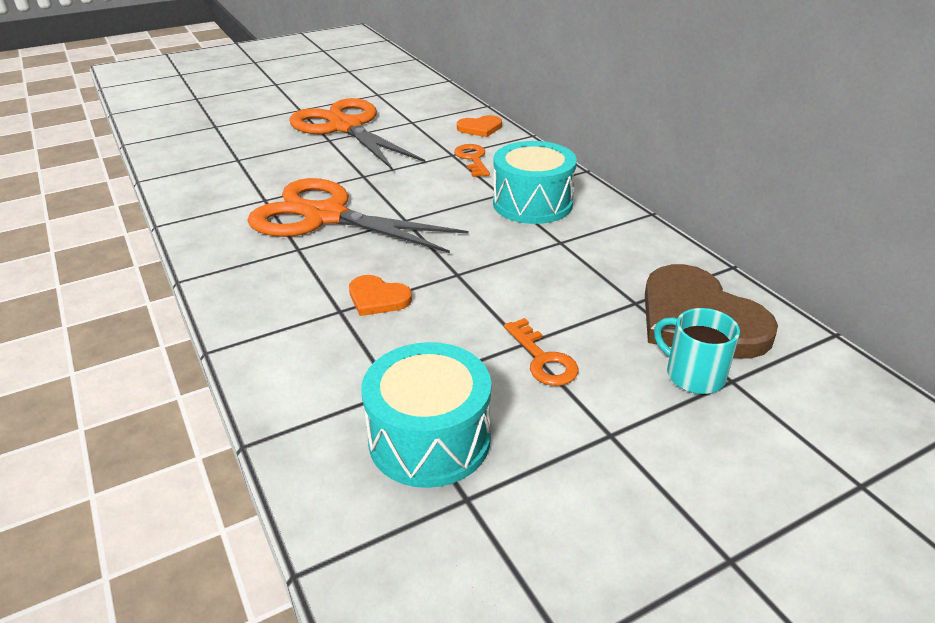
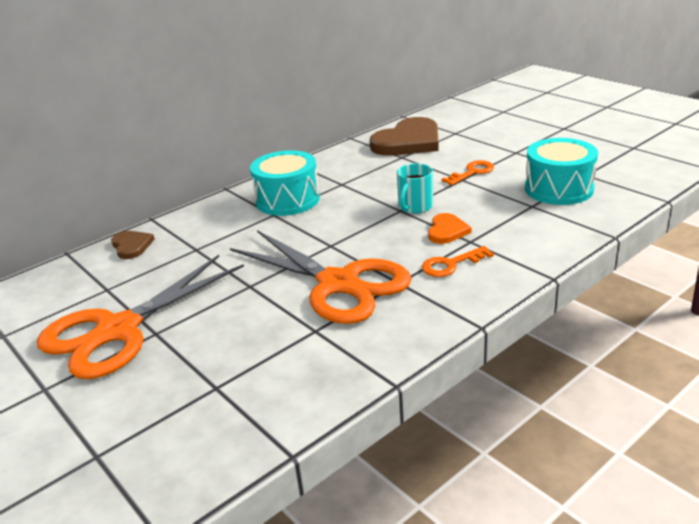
camera: 100 degrees left, 5 degrees down
(325, 216) = (339, 284): orange scissors -> orange scissors turned 60 degrees counterclockwise
(473, 159) = (206, 237): orange key -> orange key (451, 264)
(480, 128) = (131, 246): orange heart -> brown heart
(693, 375) = (457, 140): turquoise mug -> turquoise mug (415, 206)

